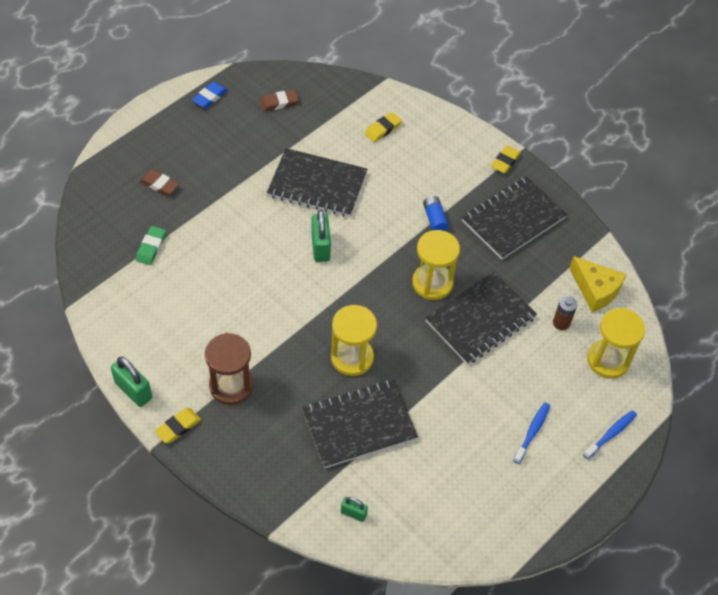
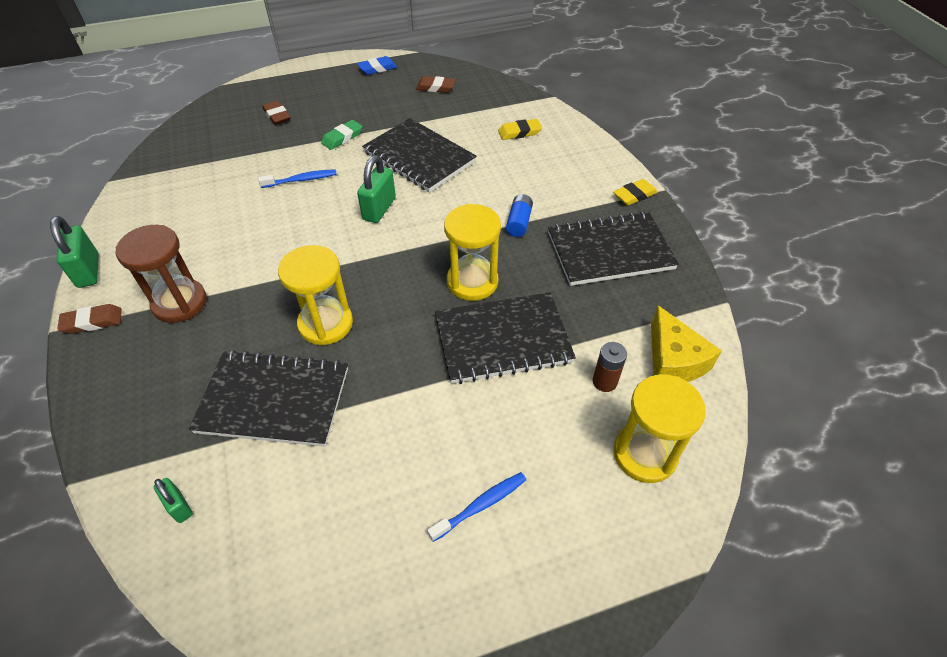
camera: 30 degrees right, 5 degrees down
(151, 247) = (224, 159): green eraser -> green eraser (342, 138)
(178, 427) = (92, 322): yellow eraser -> brown eraser
(611, 434) = (594, 561): blue toothbrush -> blue toothbrush (301, 180)

